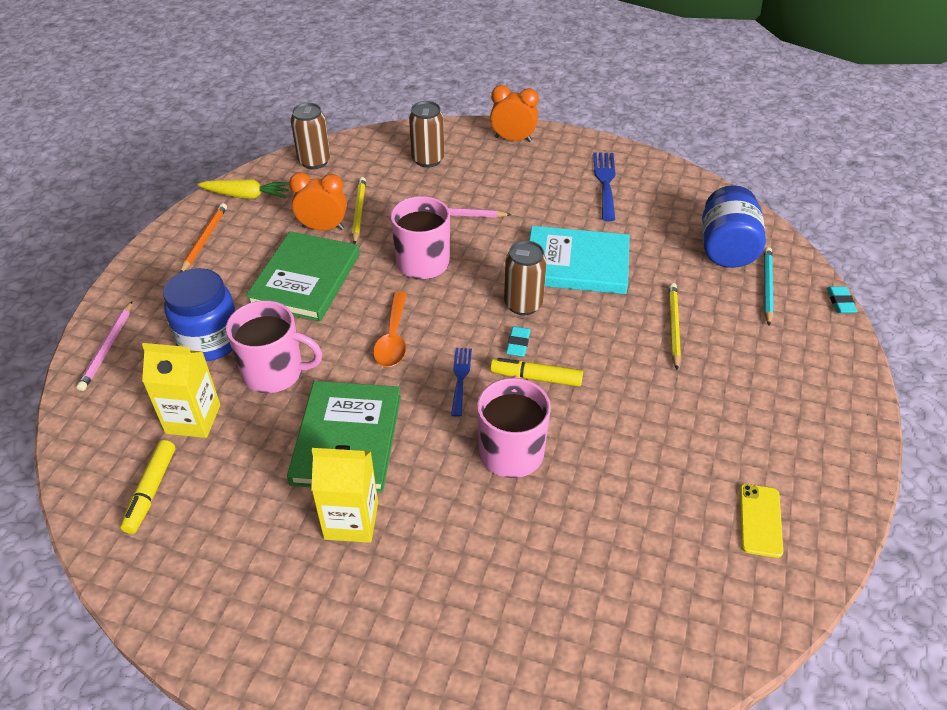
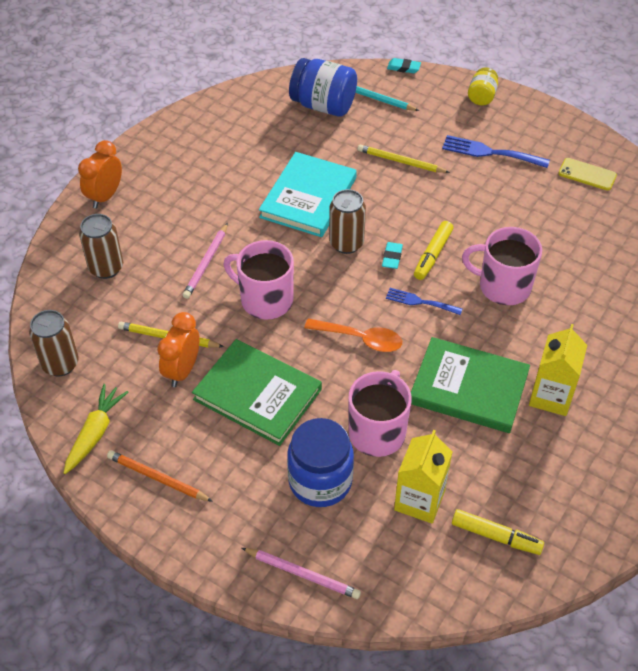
camera: 75 degrees left, 5 degrees up
(518, 344) = (392, 257): turquoise eraser -> turquoise eraser turned 75 degrees clockwise
(605, 182) = (205, 150): blue fork -> blue fork (490, 152)
(841, 384) = (481, 97): none -> yellow jar

